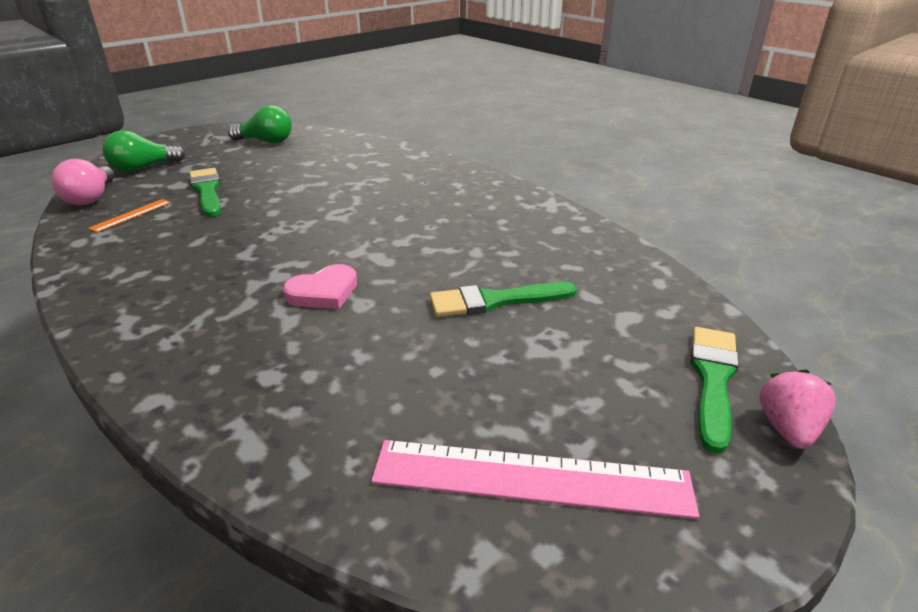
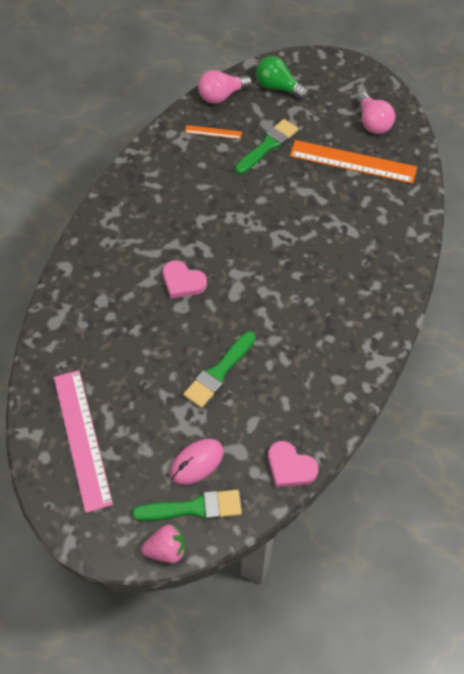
camera: 65 degrees right, 25 degrees up
(266, 141) = (372, 122): green light bulb -> pink light bulb
(297, 159) = (352, 162): none -> orange ruler
(495, 301) = (219, 372): green brush -> green brush turned 105 degrees counterclockwise
(634, 357) = (197, 462): none -> pink mouse
(666, 286) = (290, 467): none -> pink heart

